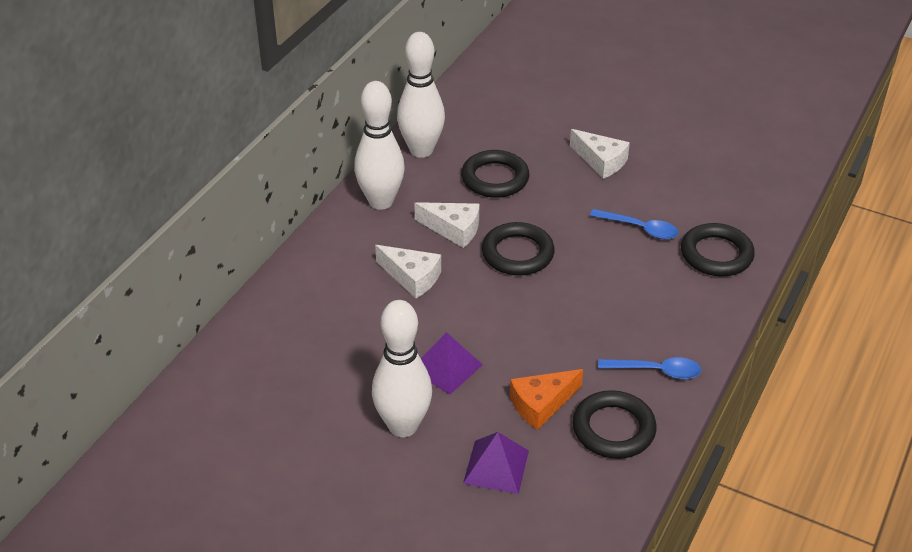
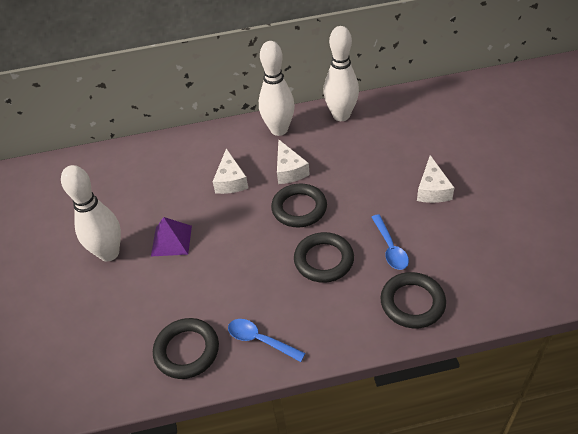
camera: 55 degrees right, 5 degrees up
(495, 178) = (354, 157): black ring -> black ring (324, 260)
(496, 467) = (108, 313): purple pyramid -> none
(541, 404) = (178, 301): orange cheese -> none
(655, 371) = (260, 340): blue spoon -> blue spoon turned 150 degrees clockwise

